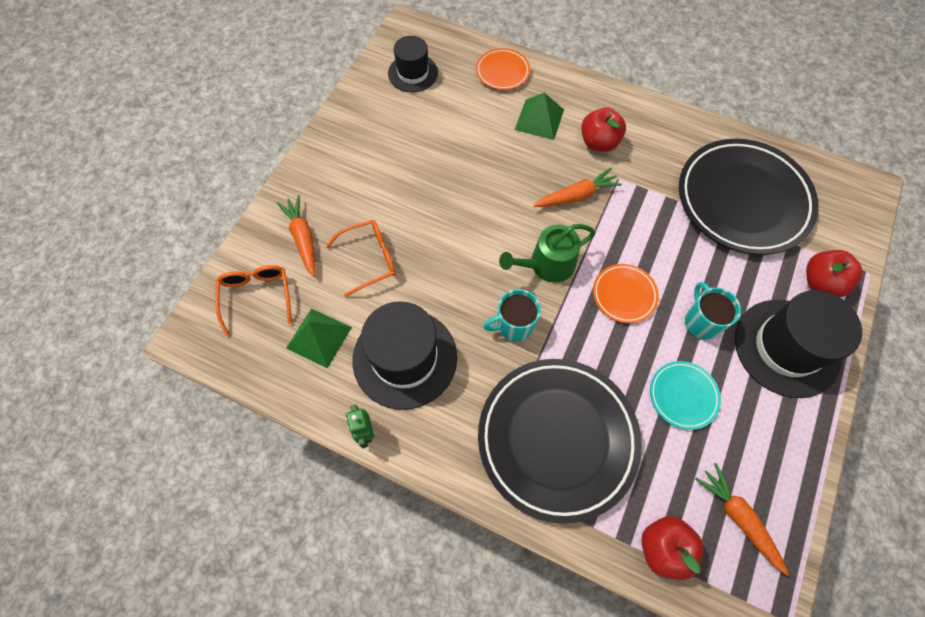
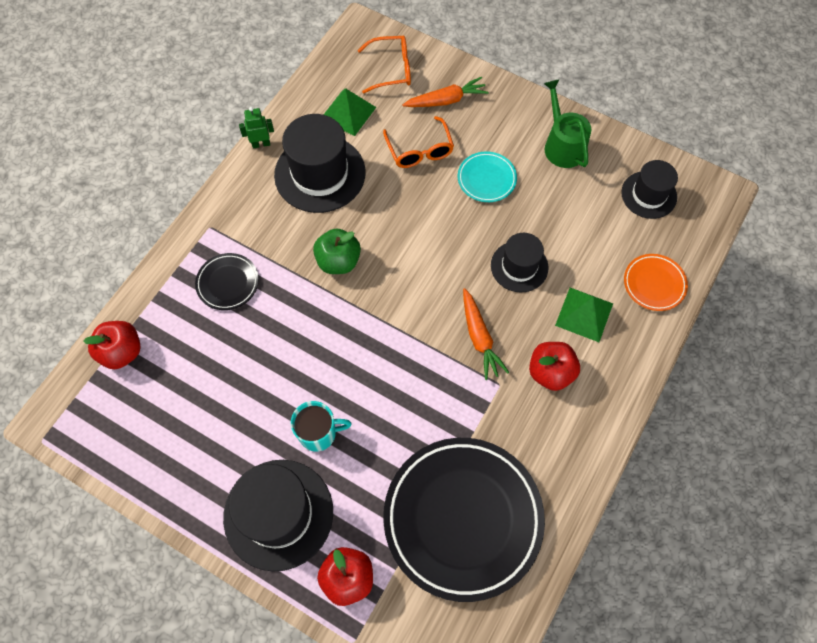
camera: 95 degrees right, 0 degrees up
(498, 167) = (519, 266): none -> black hat
(514, 325) = (338, 261): turquoise mug -> green apple
(547, 264) = (399, 298): green watering can -> green watering can (562, 145)
(557, 439) = (228, 283): black plate -> black plate, size x0.45
(624, 295) = (358, 364): orange plate -> none
(683, 396) = (246, 397): turquoise plate -> turquoise plate (486, 179)
(738, 518) = (130, 420): orange carrot -> none

